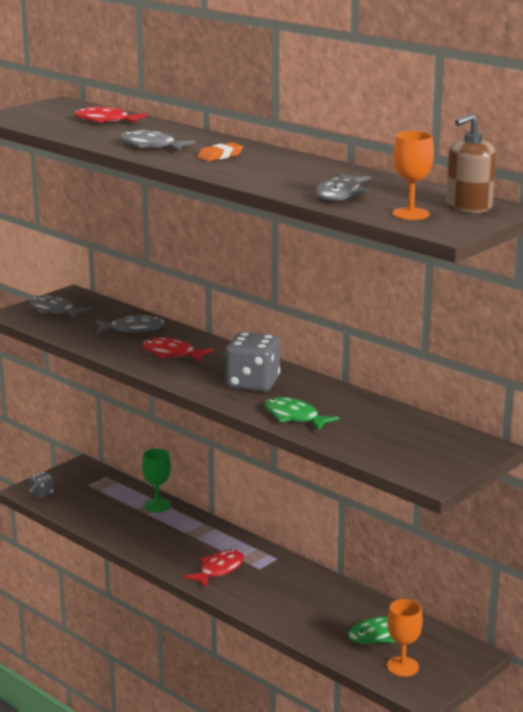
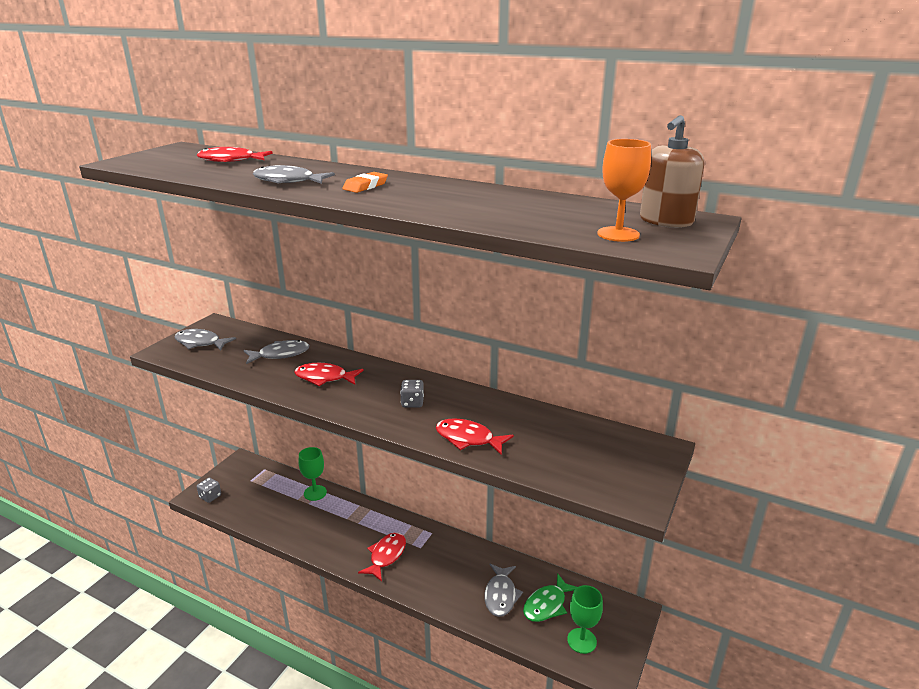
camera: 15 degrees left, 5 degrees up
(253, 383) = (412, 403): grey dice -> grey dice, size x0.49
(294, 417) = (468, 439): green fish -> red fish
(340, 194) = (522, 218): grey fish -> grey fish (500, 595)
(402, 666) = (581, 641): orange goblet -> green goblet

